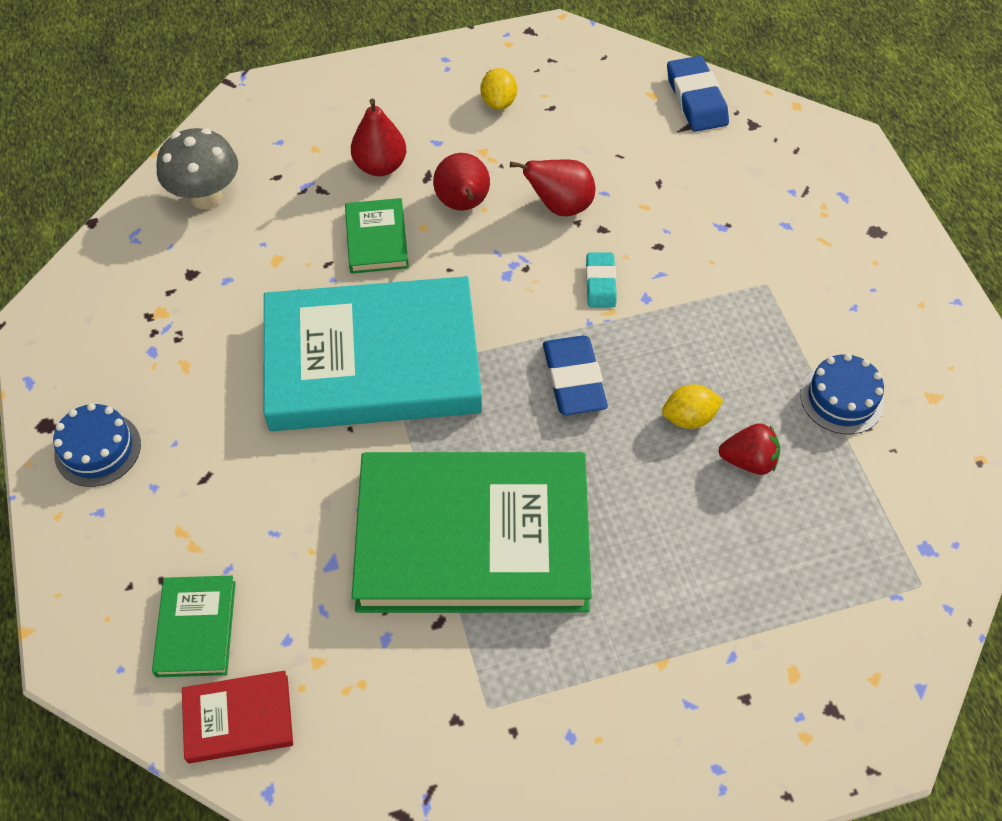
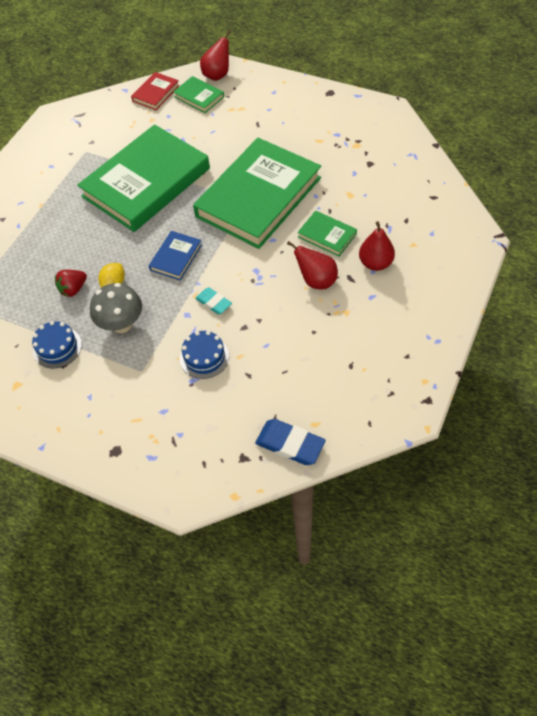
camera: 135 degrees right, 0 degrees up
(98, 449) = (303, 101): blue cake -> blue cake (204, 357)
(206, 197) = (416, 189): grey mushroom -> grey mushroom (122, 324)
(372, 362) = (258, 197): turquoise book -> green book
(498, 102) = (377, 343): yellow lemon -> none
(560, 206) = (276, 319): red pear -> red pear (217, 75)
(574, 379) = (176, 257): blue eraser -> blue book

